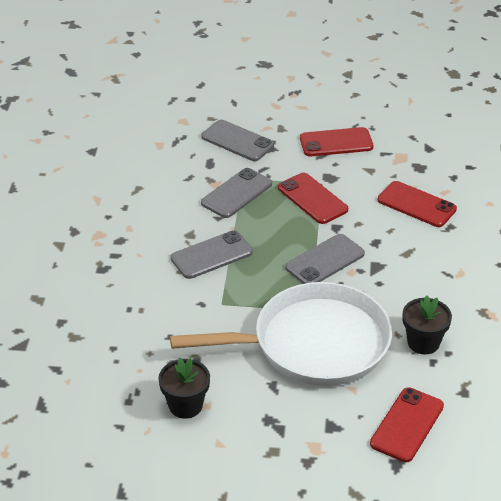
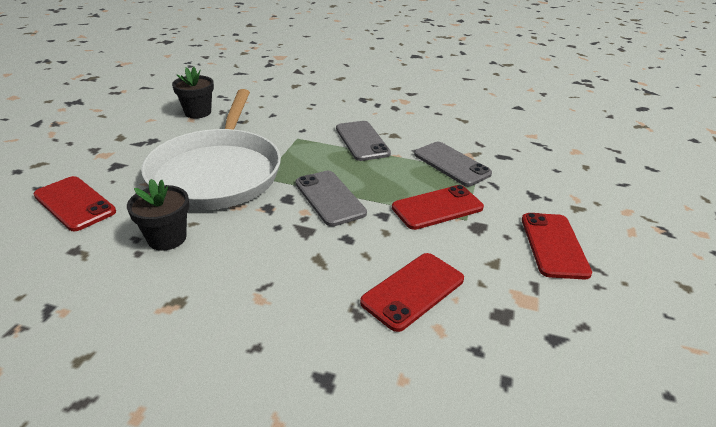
camera: 100 degrees right, 5 degrees down
(237, 141) = (545, 176): grey phone -> none

